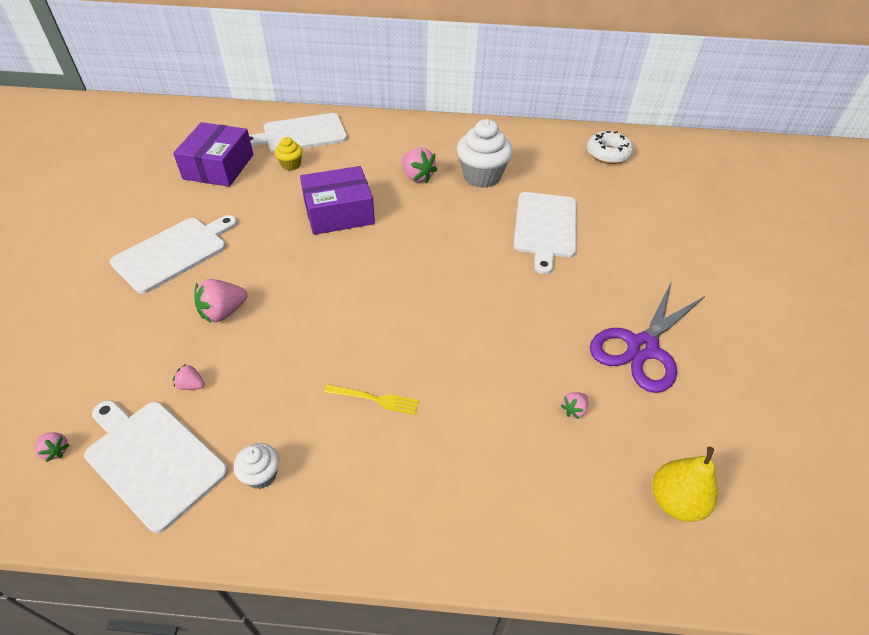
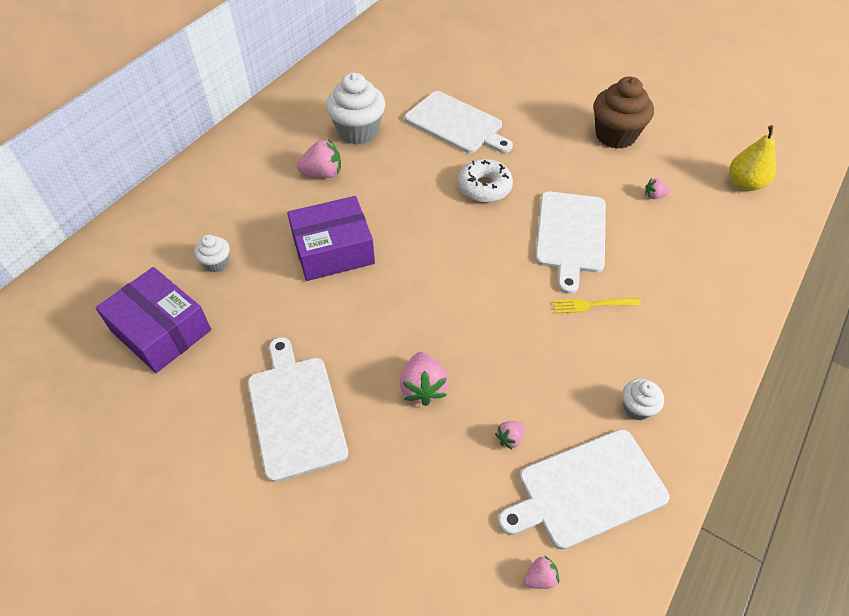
camera: 60 degrees left, 5 degrees up
(291, 165) = (217, 263): yellow cupcake -> white cupcake
(301, 134) = (163, 236): white cutting board -> white cutting board (570, 235)
(339, 212) = (333, 250): purple box -> purple box turned 60 degrees clockwise
(376, 399) = (592, 305): yellow fork -> yellow fork turned 135 degrees counterclockwise
(574, 410) = (654, 196): pink strawberry -> pink strawberry turned 105 degrees clockwise
(608, 154) = (390, 46): white donut -> white donut (484, 187)
(642, 347) = (615, 135): purple scissors -> brown cupcake

